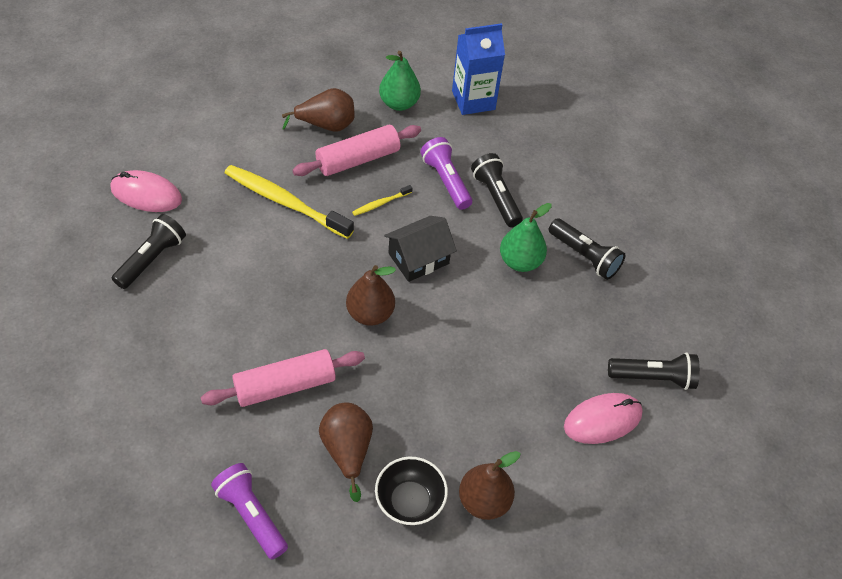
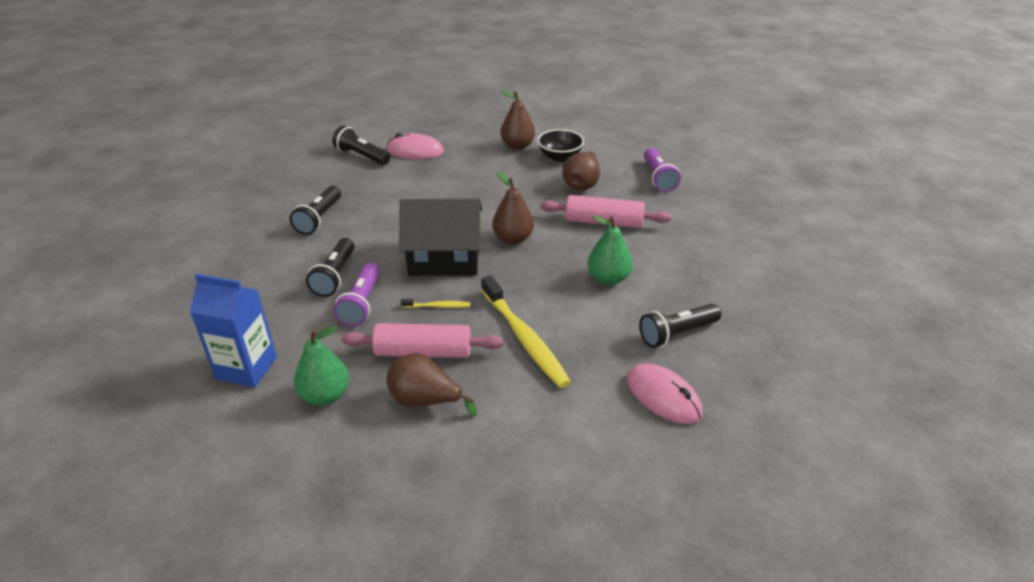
camera: 145 degrees left, 15 degrees down
(418, 258) = (444, 258): black house -> black house, size x1.53
(520, 261) = (369, 231): green pear -> green pear (608, 278)
(585, 256) = (319, 219): black flashlight -> black flashlight turned 150 degrees counterclockwise

